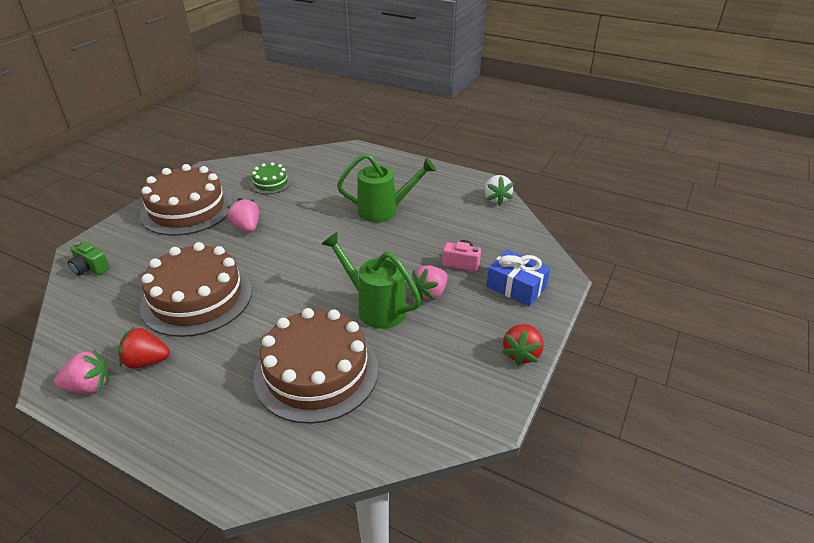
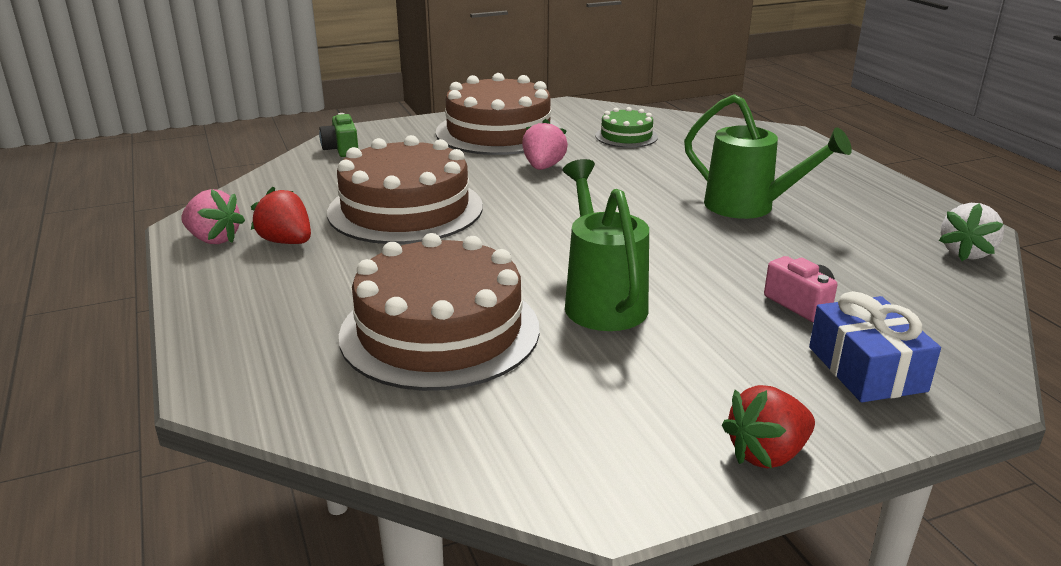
camera: 40 degrees right, 10 degrees down
(430, 293) = (703, 318): pink strawberry -> none

